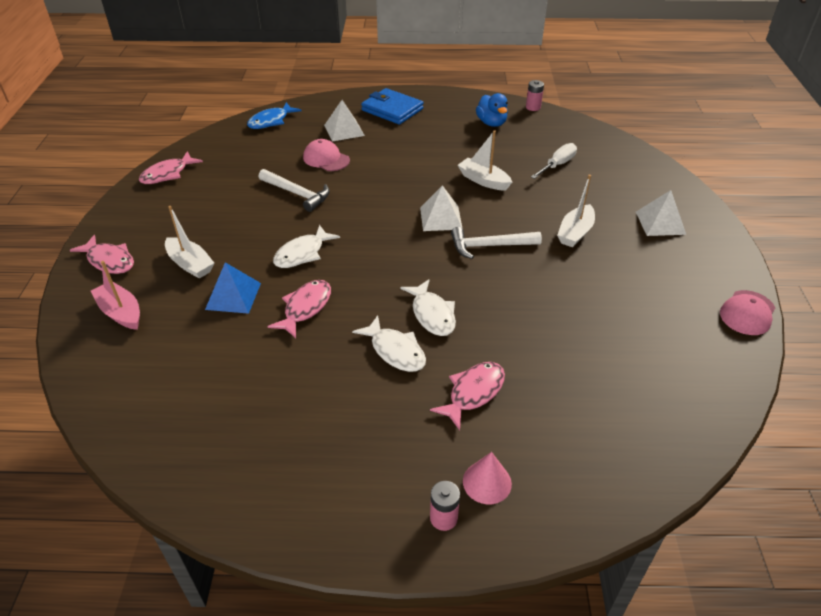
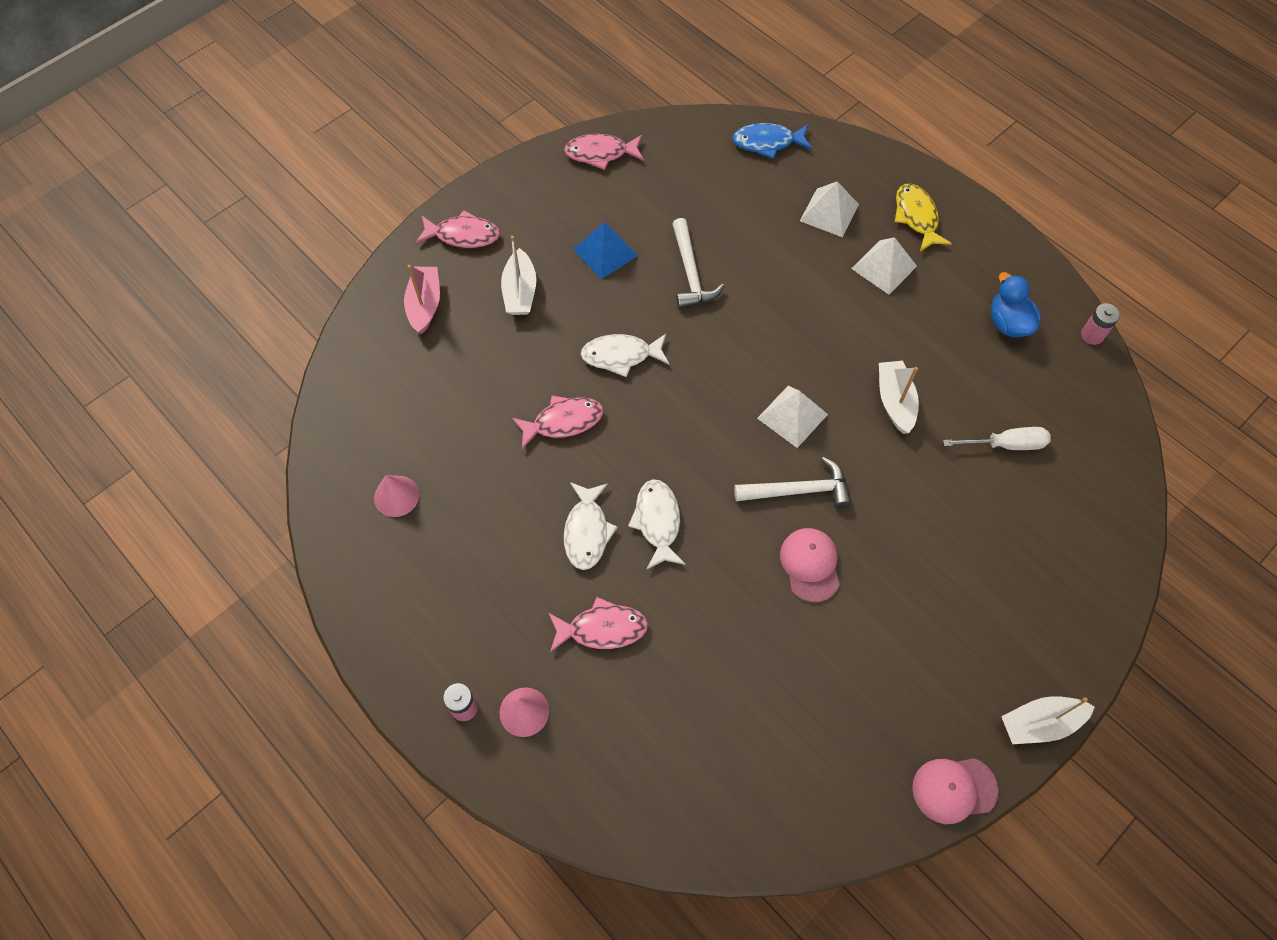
camera: 45 degrees right, 20 degrees up
(109, 261) = (463, 235): pink fish -> pink fish turned 75 degrees counterclockwise
(228, 433) = (396, 496): none -> pink cone
(233, 296) = (520, 358): blue pyramid -> blue pyramid (605, 252)
(326, 159) = (766, 243): pink cap -> pink cap (810, 565)
(392, 110) = (916, 217): blue wallet -> yellow fish
(432, 314) = (657, 521): white fish -> white fish turned 150 degrees clockwise
(489, 246) = (798, 490): white hammer -> white hammer turned 135 degrees clockwise
(491, 123) = (1008, 323): blue duck -> blue duck turned 135 degrees clockwise
(575, 233) = (905, 548): white boat -> white boat (1040, 723)
(660, 223) = (1016, 614): white pyramid -> white pyramid (884, 267)

